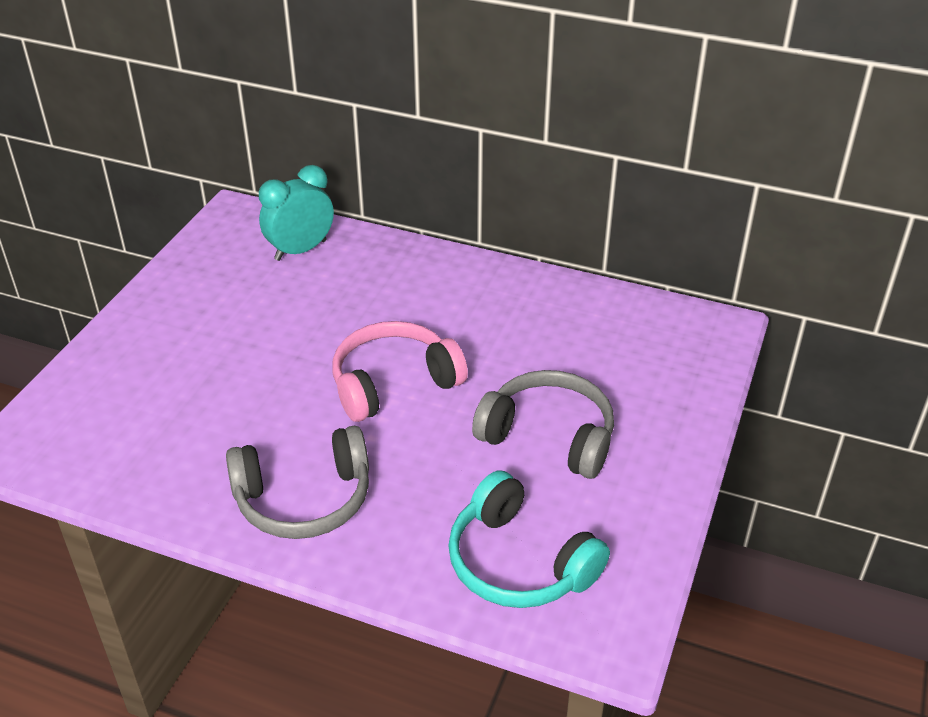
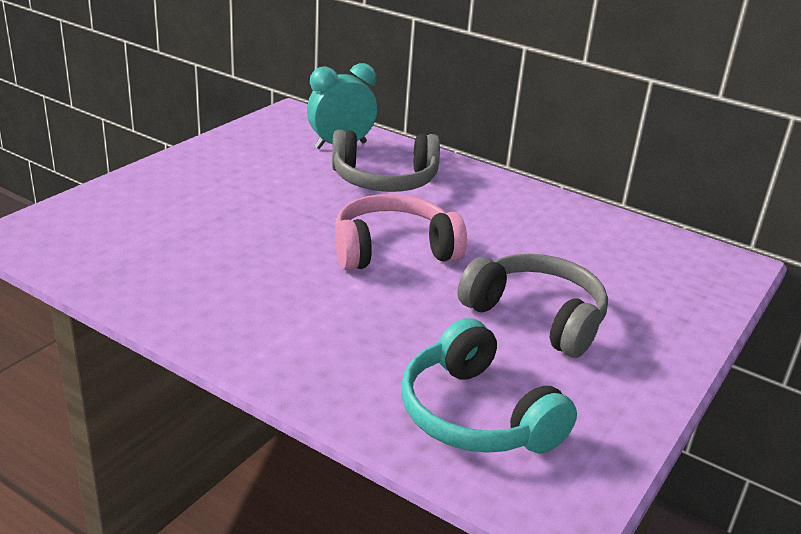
camera: 10 degrees right, 10 degrees down
(304, 499) = (273, 320): grey headphones -> grey headphones (384, 180)

